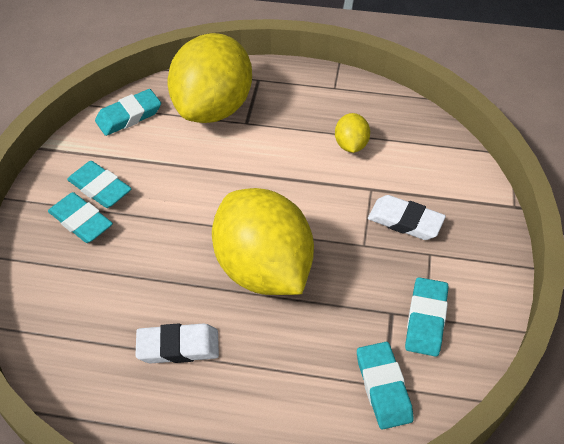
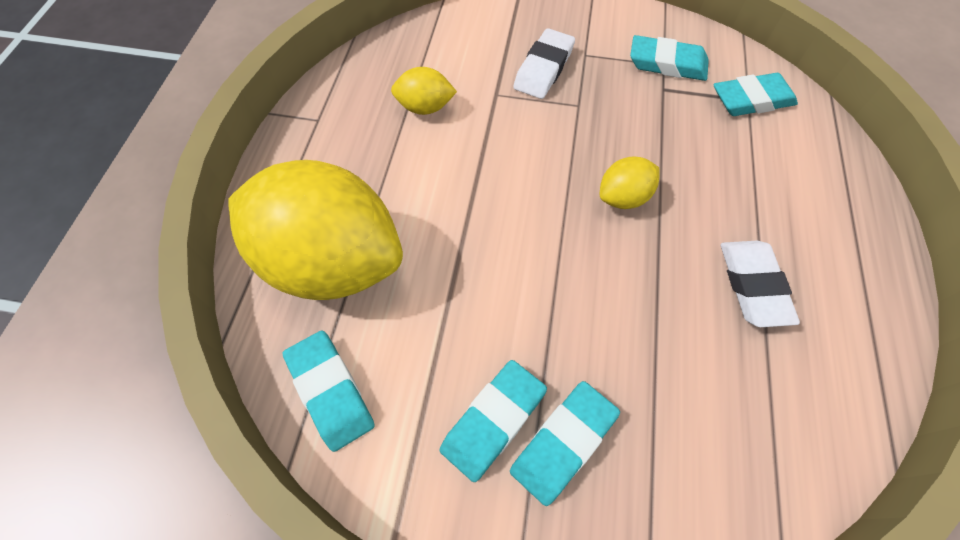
camera: 90 degrees left, 10 degrees up
(264, 268) = (623, 197): yellow lemon -> yellow lemon, size x0.42

